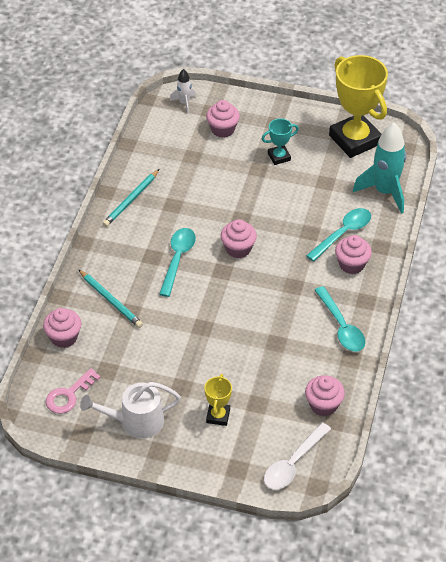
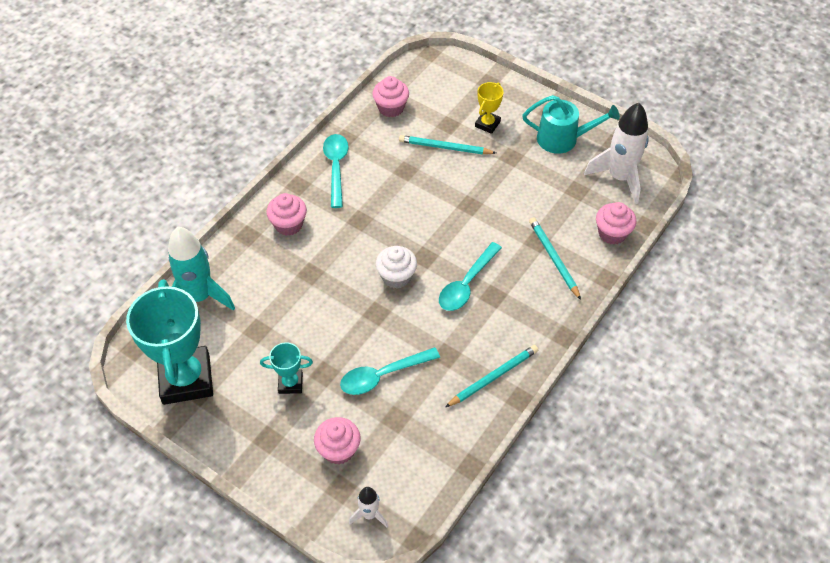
camera: 160 degrees left, 5 degrees up
(69, 395) = (619, 177): pink key -> white rocket
(136, 421) = (563, 139): white watering can -> turquoise watering can
(238, 249) = (396, 277): pink cupcake -> white cupcake
(249, 377) = (445, 147): none -> turquoise pencil
(293, 463) = (440, 73): white spoon -> none
(343, 234) = (276, 261): turquoise spoon -> turquoise spoon (383, 375)
(355, 140) = (186, 379): yellow trophy -> turquoise trophy

